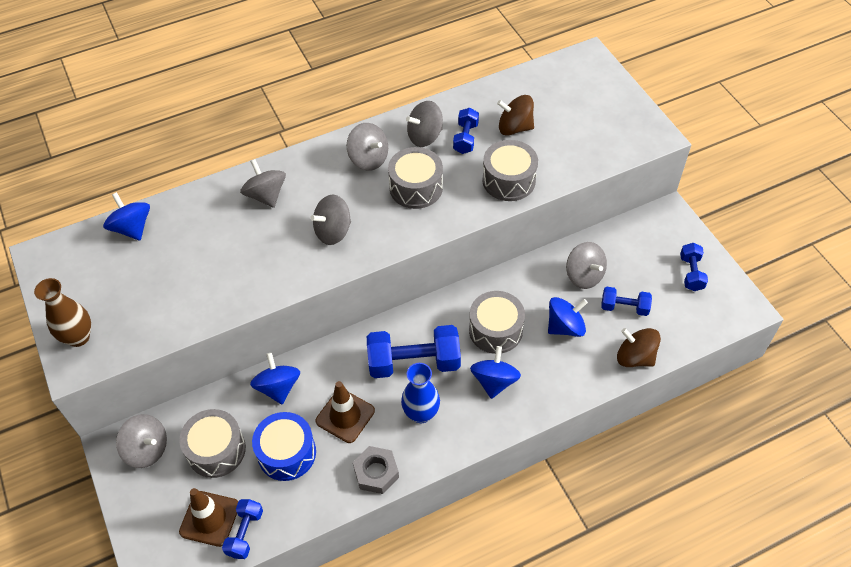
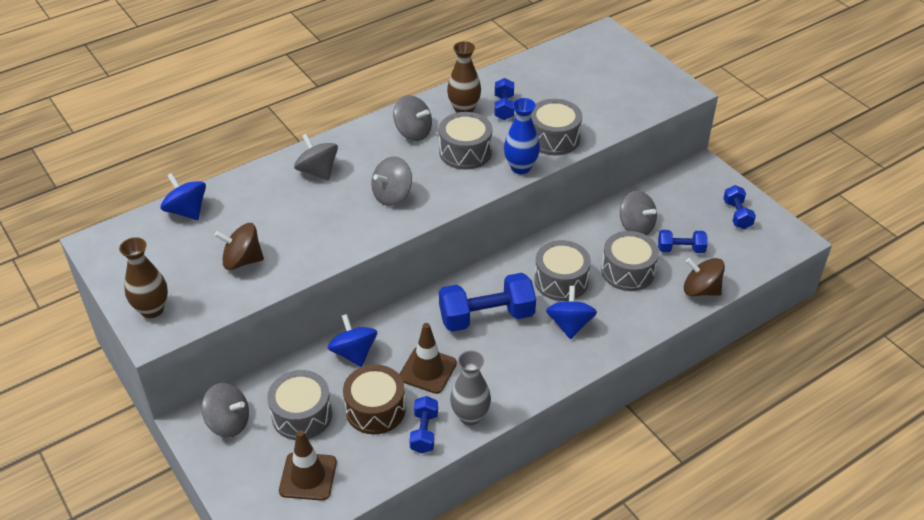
camera: 10 degrees left, 10 degrees down
(245, 533) = (348, 485): blue dumbbell -> blue dumbbell (424, 432)
(287, 453) = (375, 409): blue drum -> brown drum
(376, 472) = (470, 416): grey nut -> grey vase
(421, 413) = (503, 360): blue vase -> blue vase (520, 167)
(425, 136) = (464, 109): grey spinning top -> brown vase
(515, 128) = (549, 95): brown spinning top -> brown spinning top (242, 260)
(565, 327) = (628, 271): blue spinning top -> grey drum

